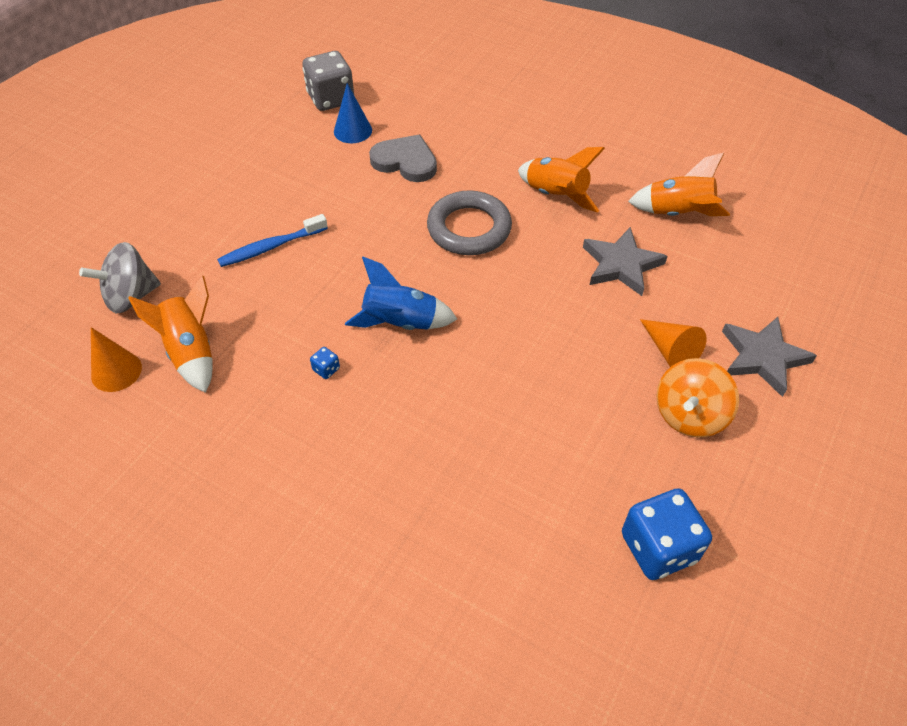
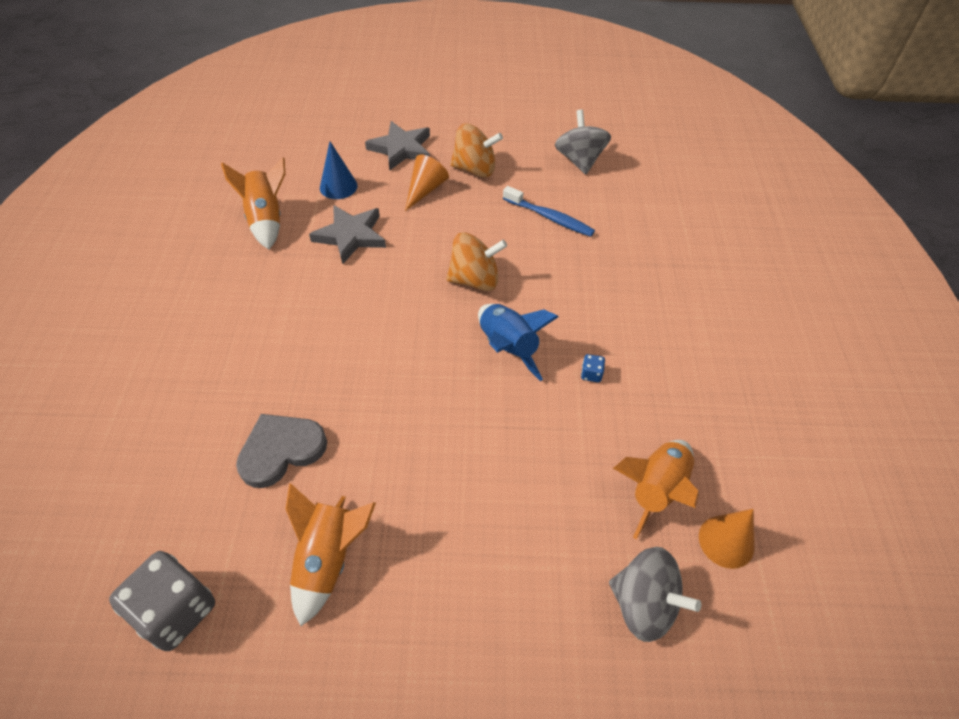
camera: 120 degrees left, 0 degrees up
(270, 247) = (487, 507): blue toothbrush -> blue toothbrush (550, 218)
(353, 131) = (242, 540): blue cone -> blue cone (338, 186)
(405, 162) = (281, 450): grey heart -> grey heart turned 60 degrees clockwise
(469, 228) = (361, 349): grey ring -> none
(501, 335) = (475, 280): none -> orange spinning top
(555, 195) = (280, 303): orange rocket -> orange rocket (328, 559)
(658, 547) = (579, 160): blue dice -> grey spinning top

